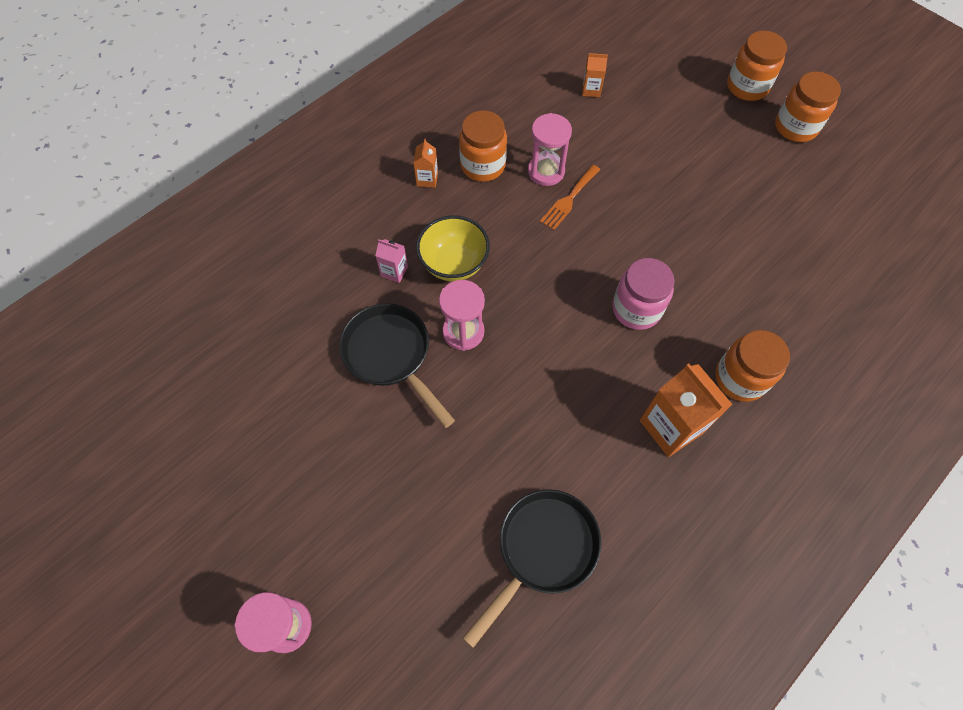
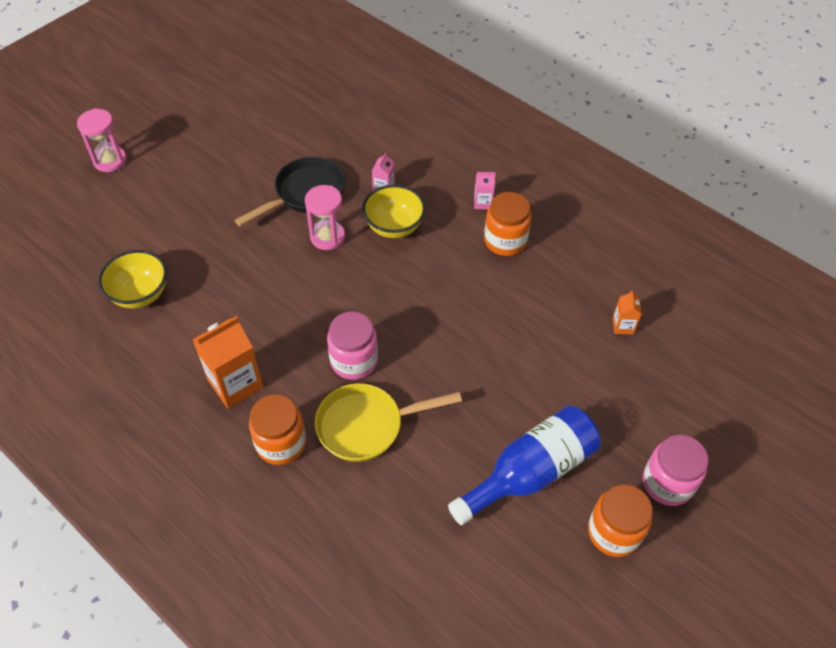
camera: 85 degrees right, 10 degrees down
(427, 179) = (483, 203): orange carton -> pink carton
(542, 550) = (140, 294): black pan -> yellow bowl
(546, 171) = (505, 289): pink hourglass -> none
(569, 199) = (474, 308): orange fork -> none
(712, 300) = (366, 425): none -> yellow pan
(747, 87) = (667, 483): orange jar -> pink jar
(748, 175) = (530, 472): none -> blue bottle

